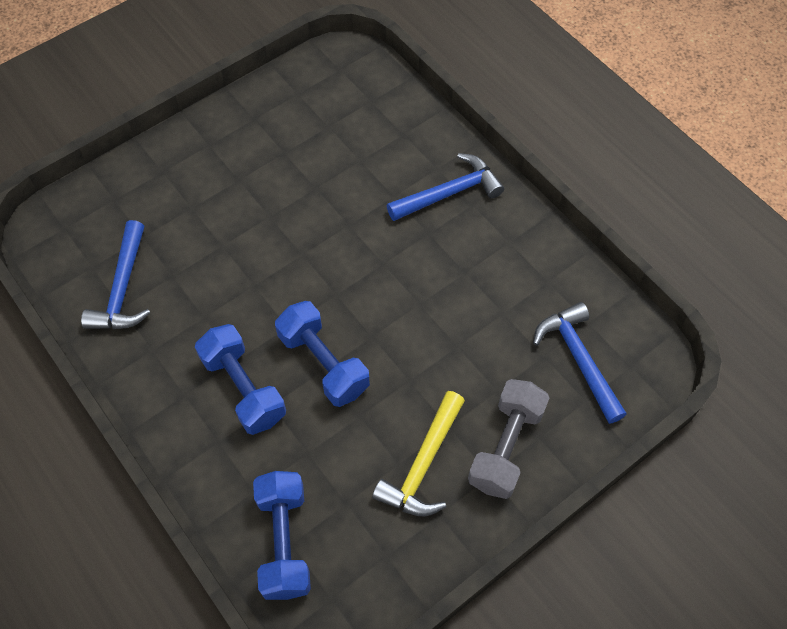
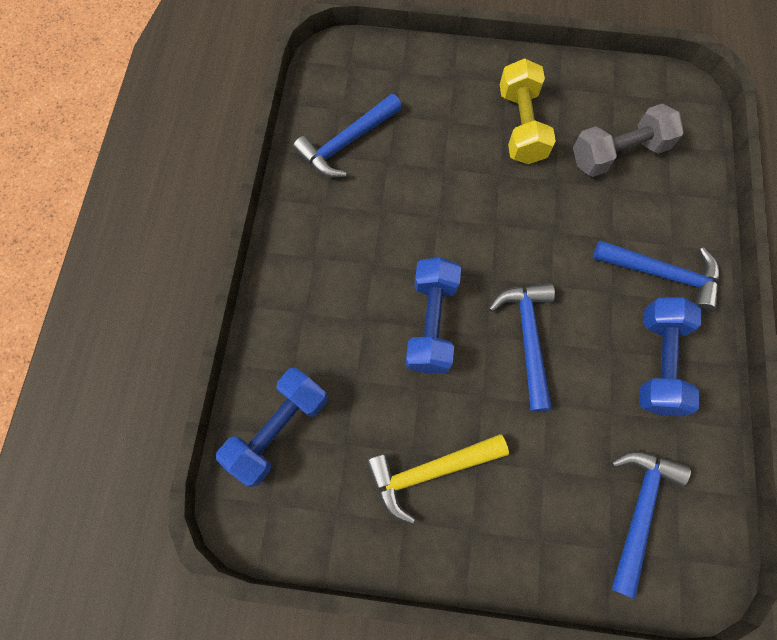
camera: 45 degrees right, 10 degrees up
(244, 388) = (358, 290): blue dumbbell -> blue dumbbell (658, 362)
(251, 168) = (521, 126): none -> yellow dumbbell
(401, 313) = (527, 338): none -> blue hammer
(506, 446) = (506, 521): grey dumbbell -> grey dumbbell (618, 153)

